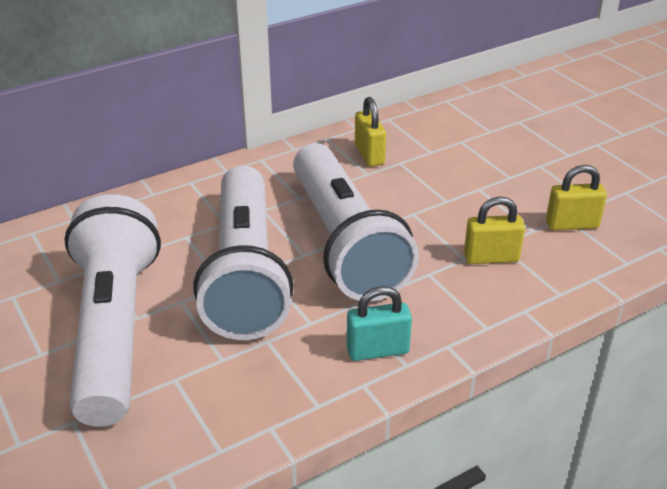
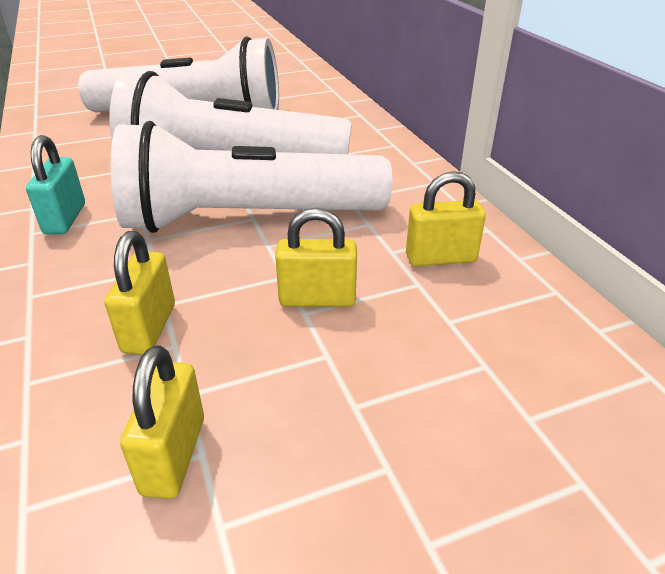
camera: 100 degrees right, 0 degrees up
(432, 197) = (317, 299): none -> yellow padlock

